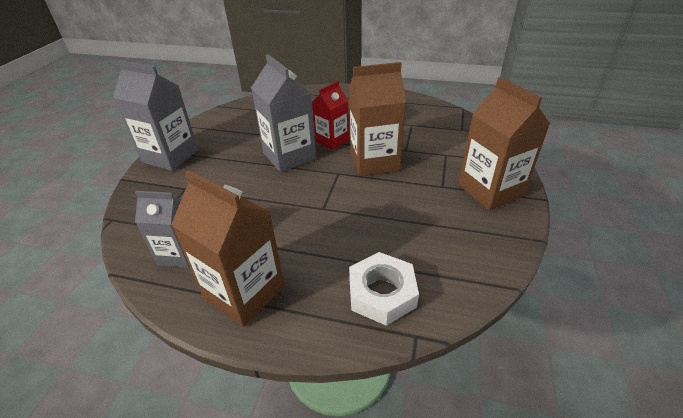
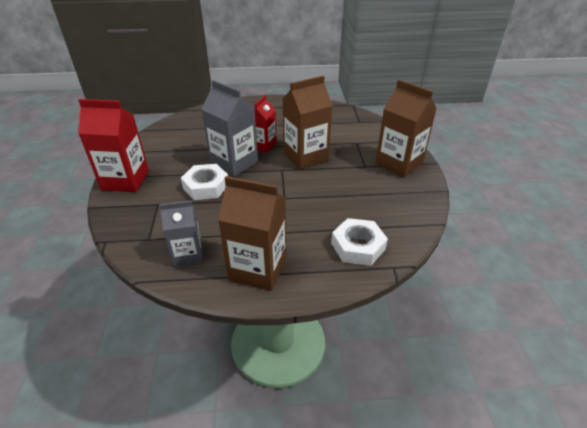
camera: 20 degrees left, 0 degrees up
(170, 156) = (125, 180): grey carton -> red carton
(244, 178) = (206, 186): none -> white nut

